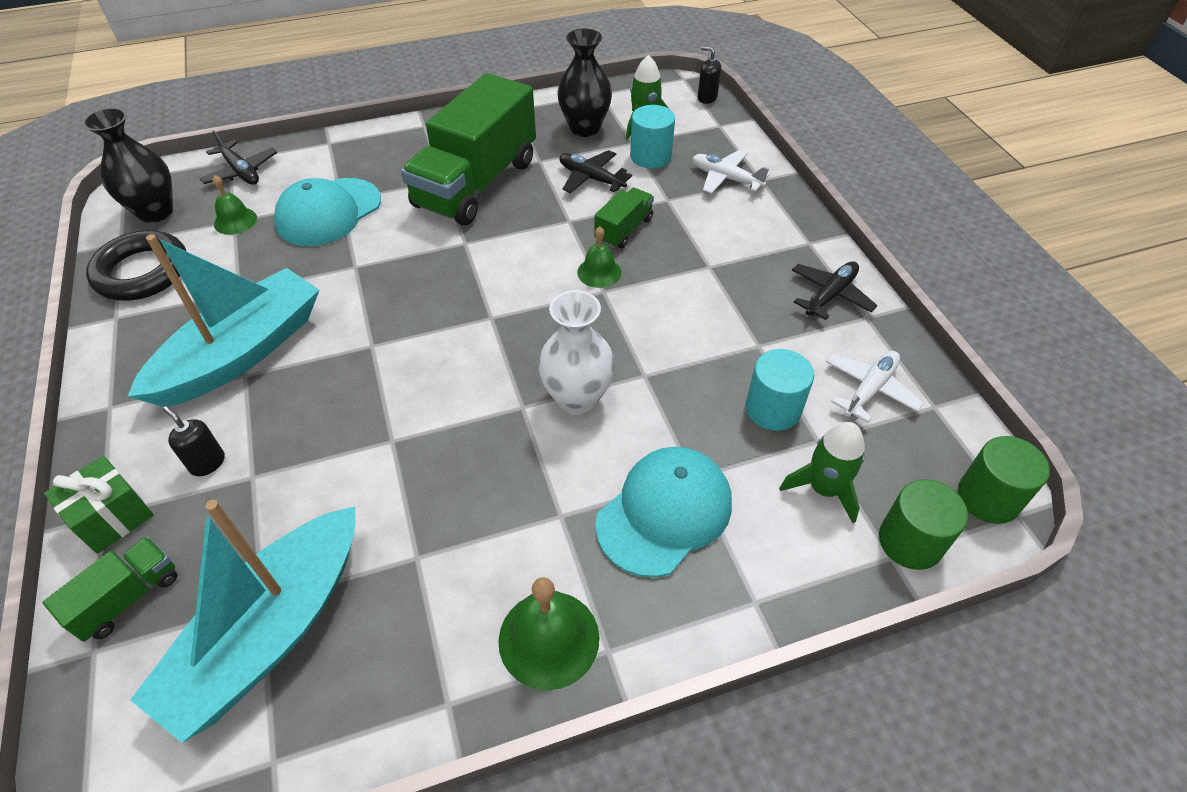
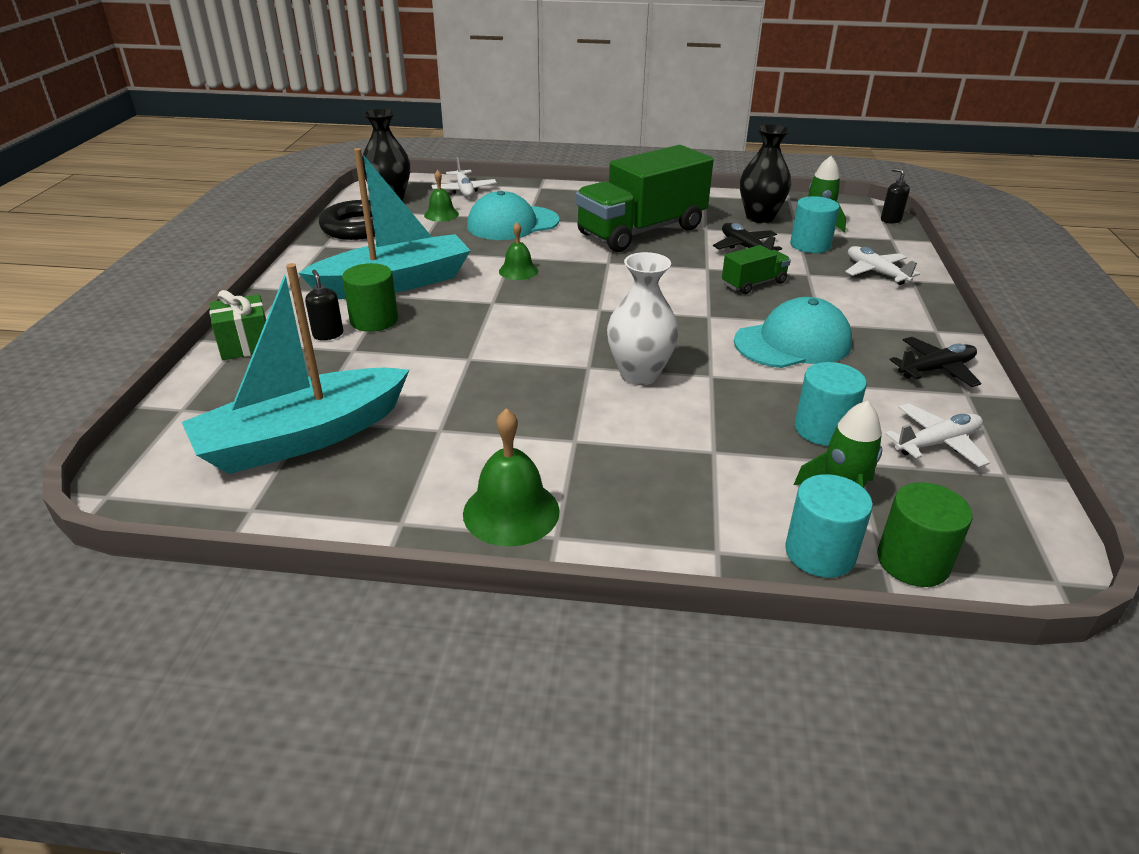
camera: 25 degrees right, 15 degrees down
(128, 598) = (223, 389): green truck -> none
(241, 172) = (464, 190): black plane -> white plane
(599, 272) = (713, 304): green bell -> green bell (518, 271)
(664, 512) = (669, 466): turquoise cap -> turquoise cap (793, 342)
(837, 565) = (820, 553): none -> turquoise cylinder
(988, 497) = (1028, 558): green cylinder -> green cylinder (374, 320)

